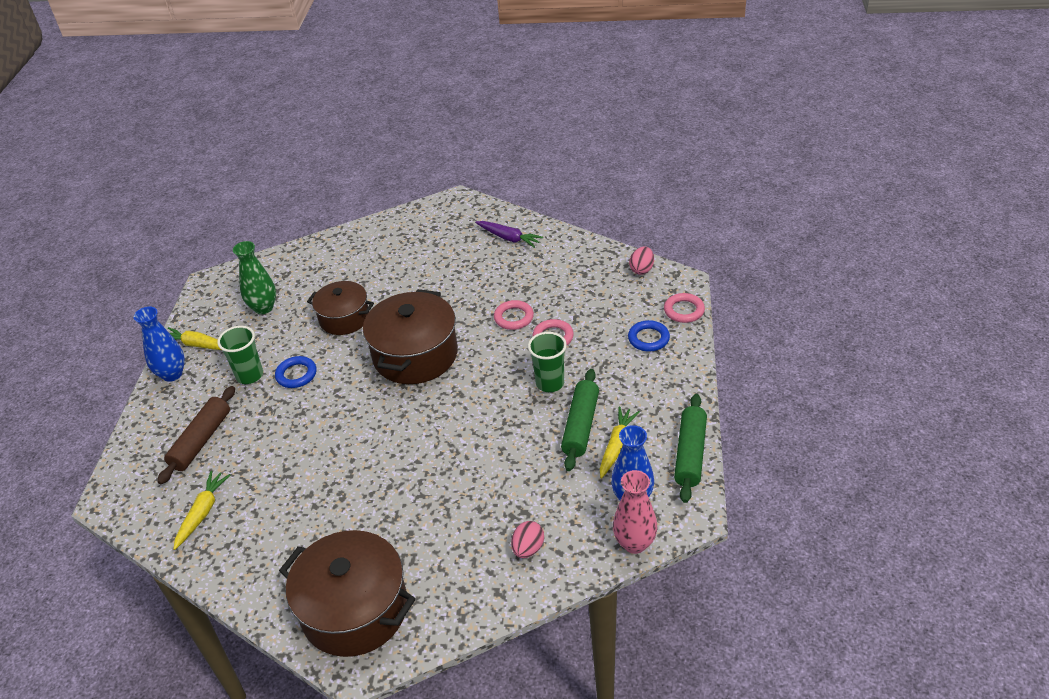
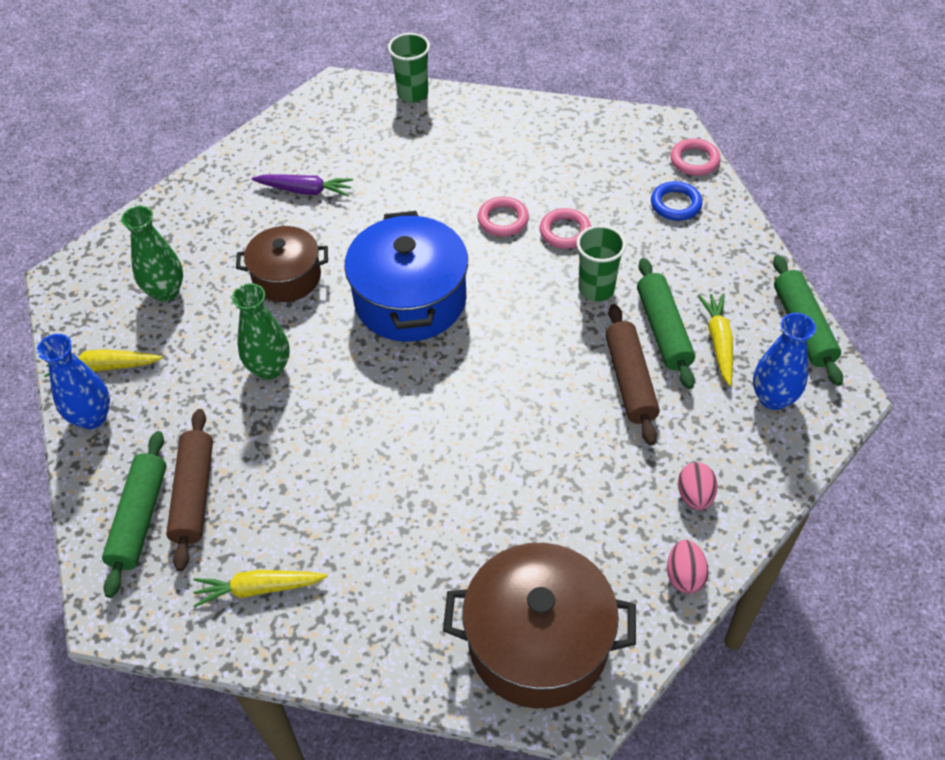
camera: 25 degrees left, 10 degrees up
(160, 445) = (139, 518): none -> green rolling pin
(202, 513) = (259, 589): yellow carrot -> yellow carrot turned 90 degrees counterclockwise
(249, 375) = (205, 387): green cup -> green cup (413, 94)
(296, 374) = (269, 368): blue ring -> green vase
(415, 355) = (410, 299): brown pot -> blue pot
(508, 238) = (434, 121): purple carrot -> purple carrot (305, 190)
(533, 454) = (630, 380): none -> brown rolling pin
(634, 543) = (807, 450): pink vase -> none
(641, 269) = (617, 122): pink egg -> pink egg (684, 576)

